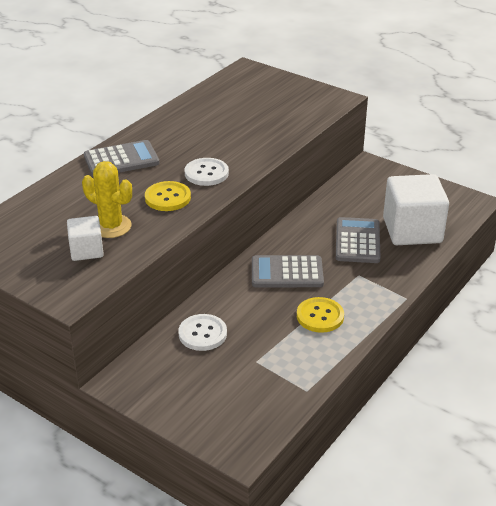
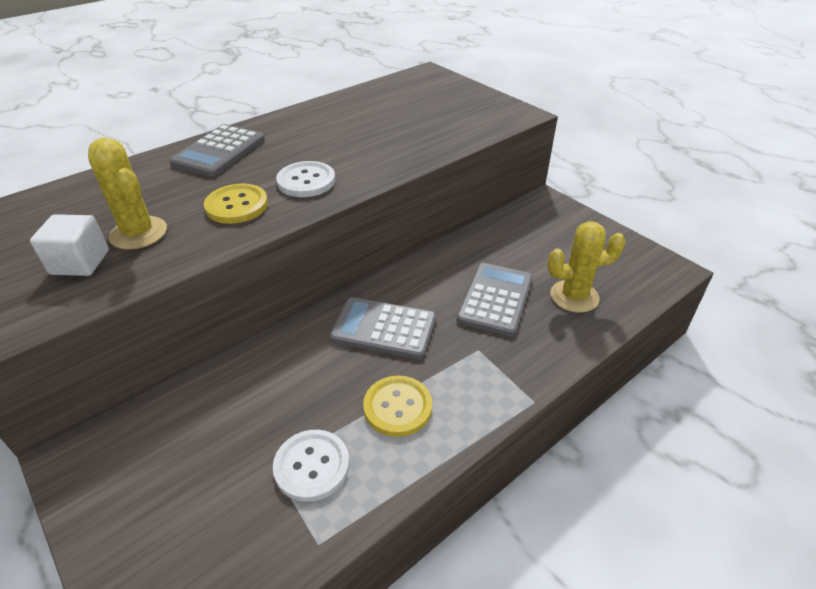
camera: 15 degrees right, 5 degrees up
(121, 160) = (219, 151): grey calculator -> grey calculator turned 120 degrees clockwise
(202, 334) = (227, 402): white button -> white button (312, 466)
(412, 230) = (574, 296): white cube -> yellow cactus

